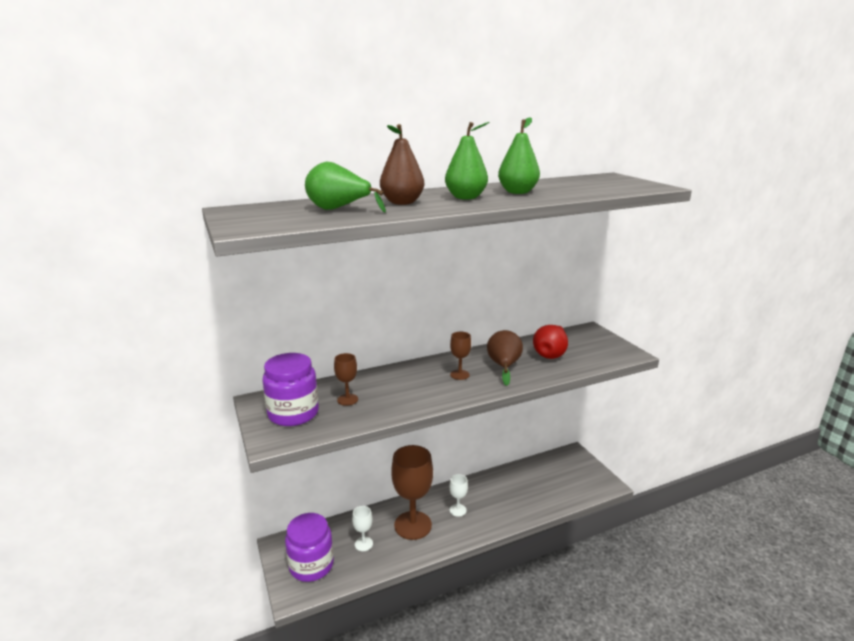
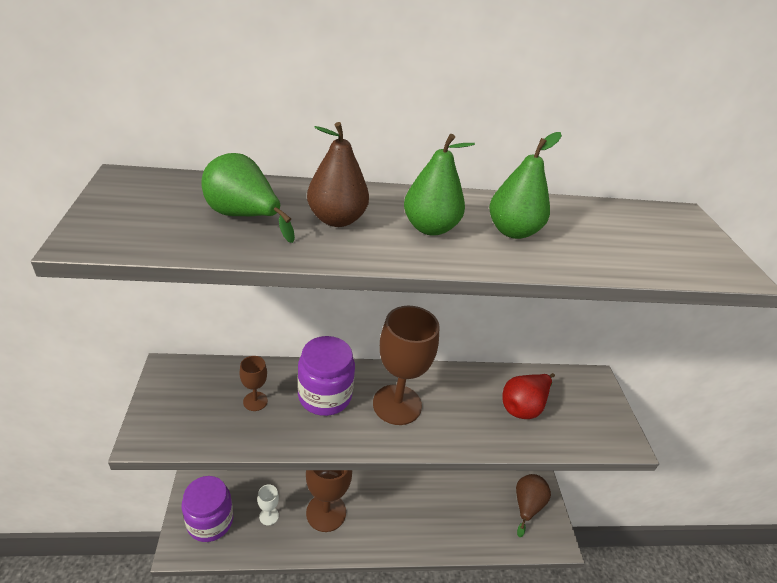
camera: 15 degrees right, 15 degrees up
(293, 413) = (190, 402): purple jar -> purple jar (325, 396)
(458, 510) = (379, 511): white goblet -> none
(459, 375) = (397, 404): brown goblet -> brown goblet, size x2.12
(504, 366) = (455, 408): brown pear -> brown pear (526, 506)

